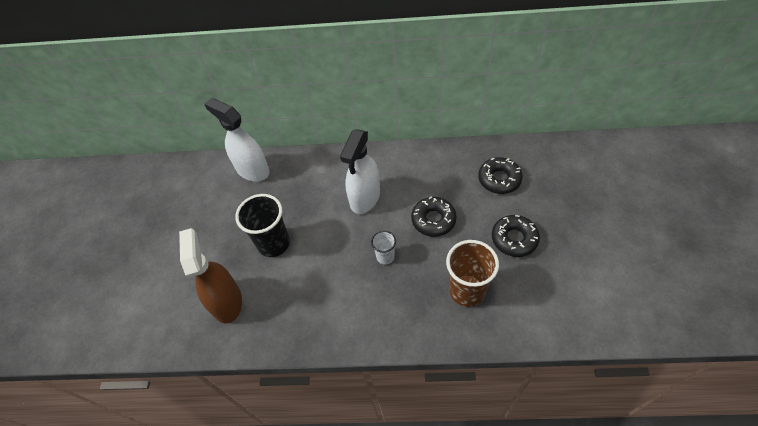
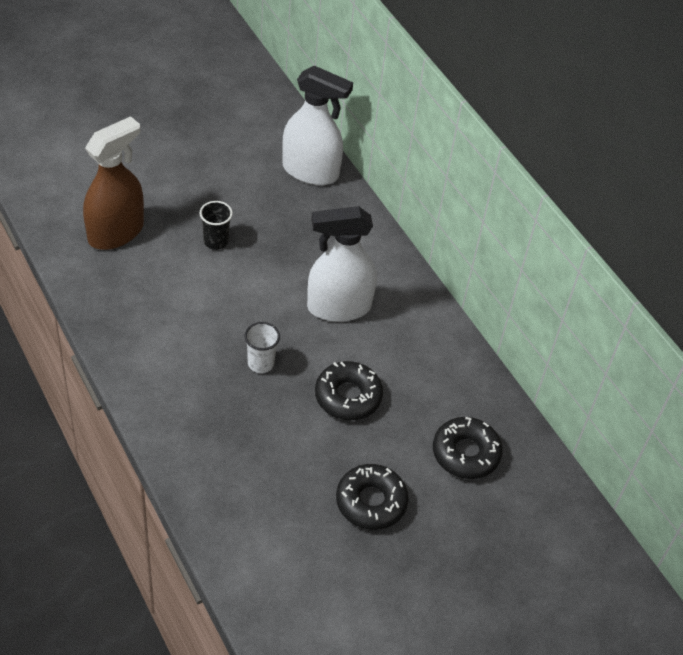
camera: 50 degrees right, 5 degrees down
(252, 170) = (311, 171): white spray bottle -> white spray bottle turned 105 degrees clockwise
(274, 243) = (216, 241): black cup -> black cup, size x0.54
(467, 291) = (258, 471): brown cup -> none

